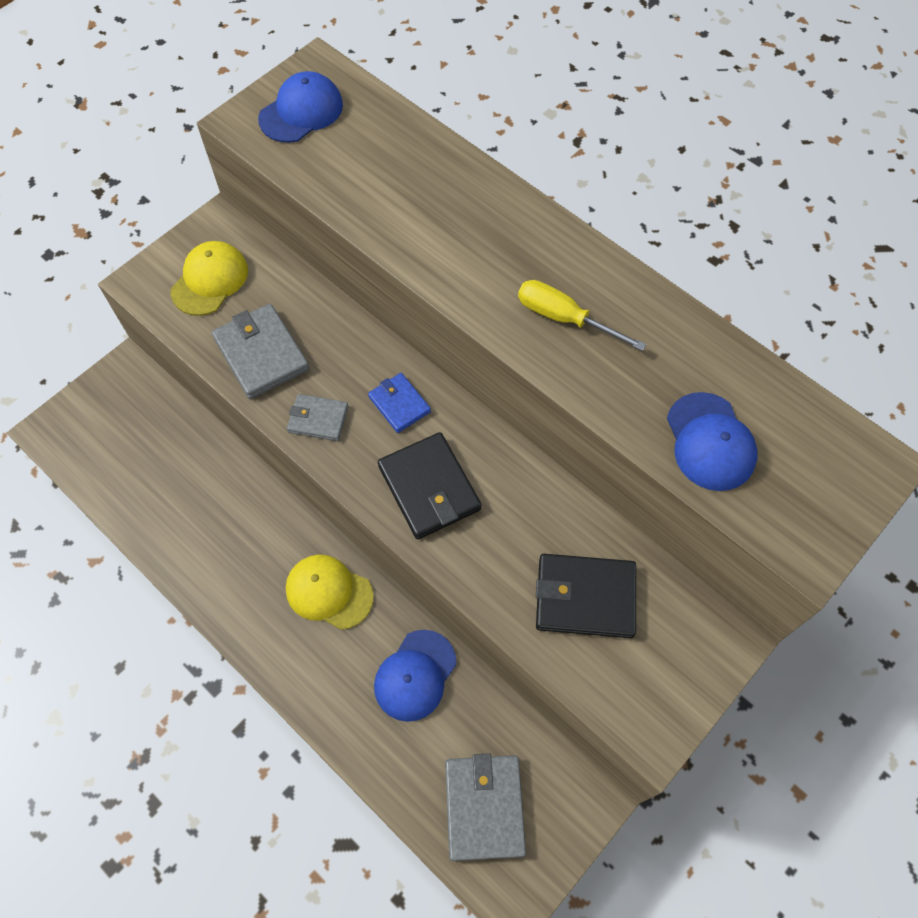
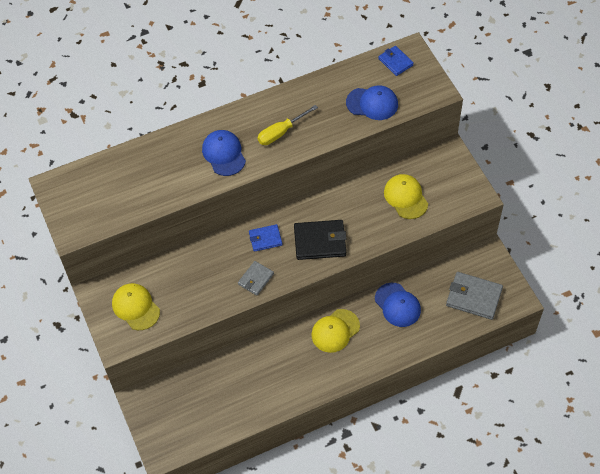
camera: 65 degrees left, 5 degrees down
(261, 354) = (200, 294): grey wallet -> none
(301, 112) = (83, 202): blue cap -> blue cap (224, 154)
(585, 597) = (405, 197): black wallet -> yellow cap
(832, 448) = (395, 62): none -> blue wallet

